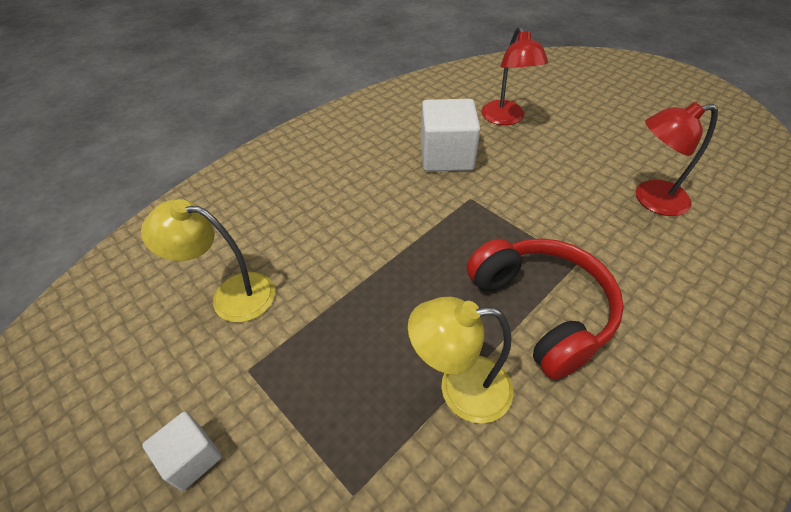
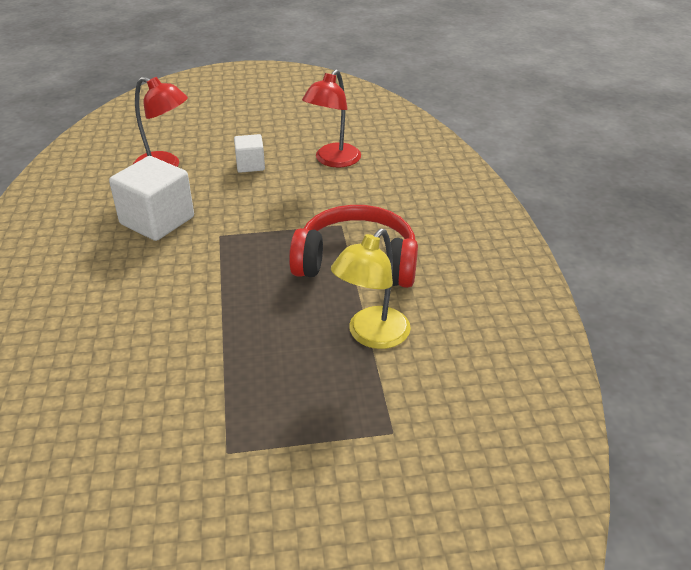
camera: 55 degrees left, 10 degrees down
(192, 458) = (272, 523): white cube -> white cube (250, 165)
(231, 295) = (130, 432): yellow lamp -> none

